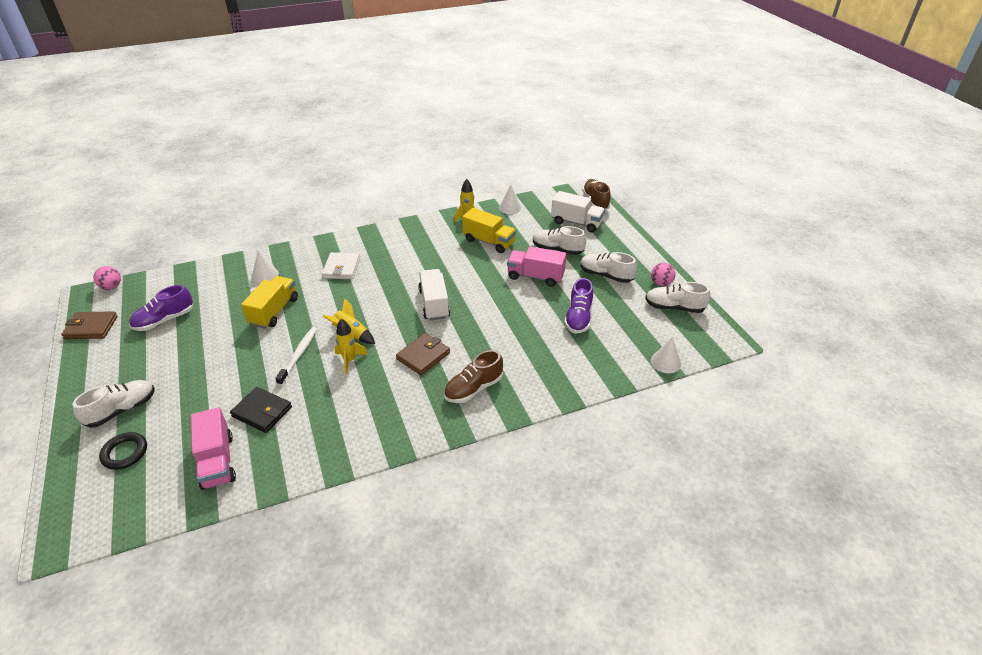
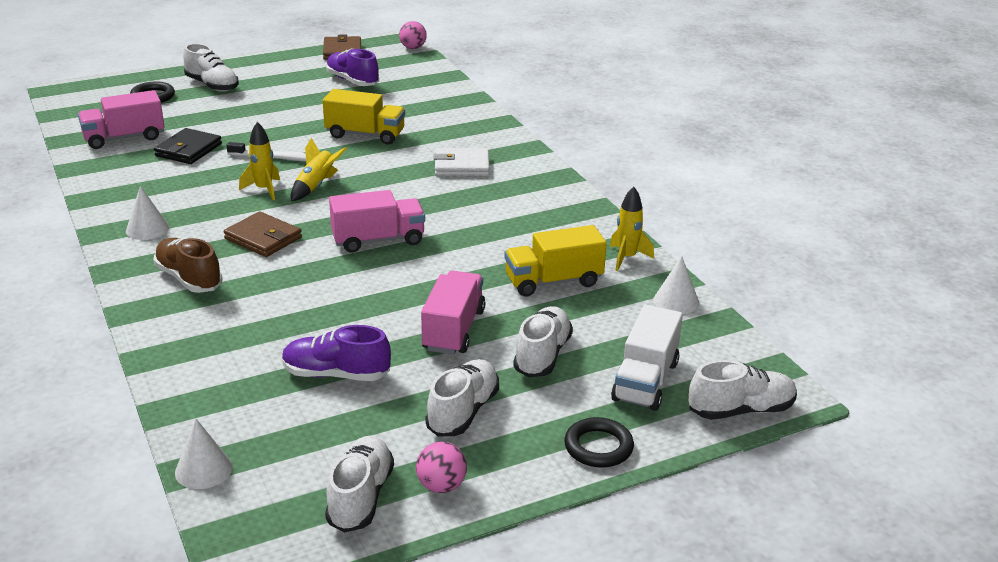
camera: 85 degrees right, 10 degrees down
(265, 274) = (442, 120): white cone -> white cone (147, 229)
(434, 304) = (378, 240): white truck -> pink truck
(489, 242) = (553, 281): yellow truck -> yellow truck turned 45 degrees clockwise
(595, 202) = (741, 410): brown shoe -> white shoe
(626, 239) = (598, 447): none -> black ring

